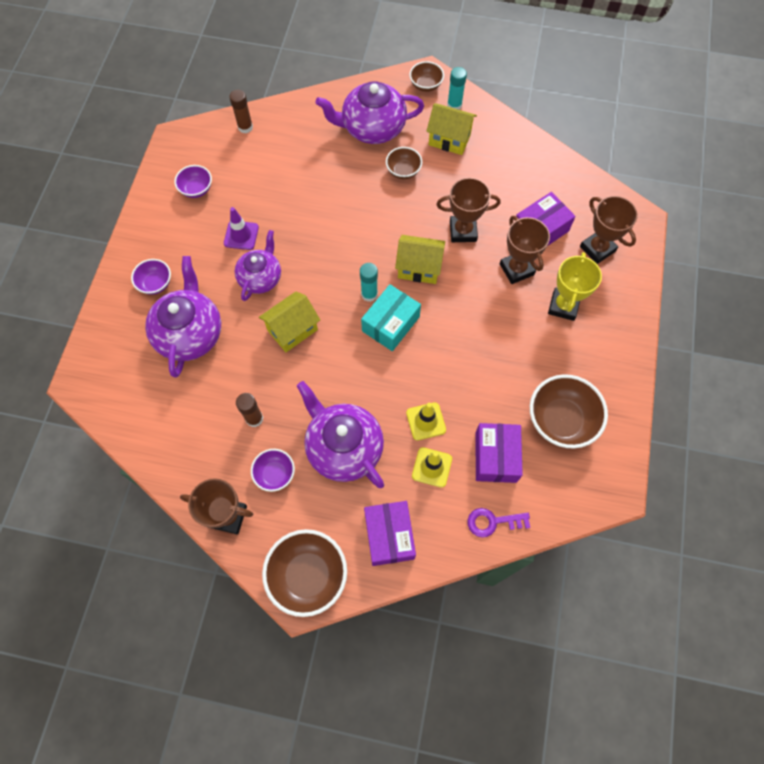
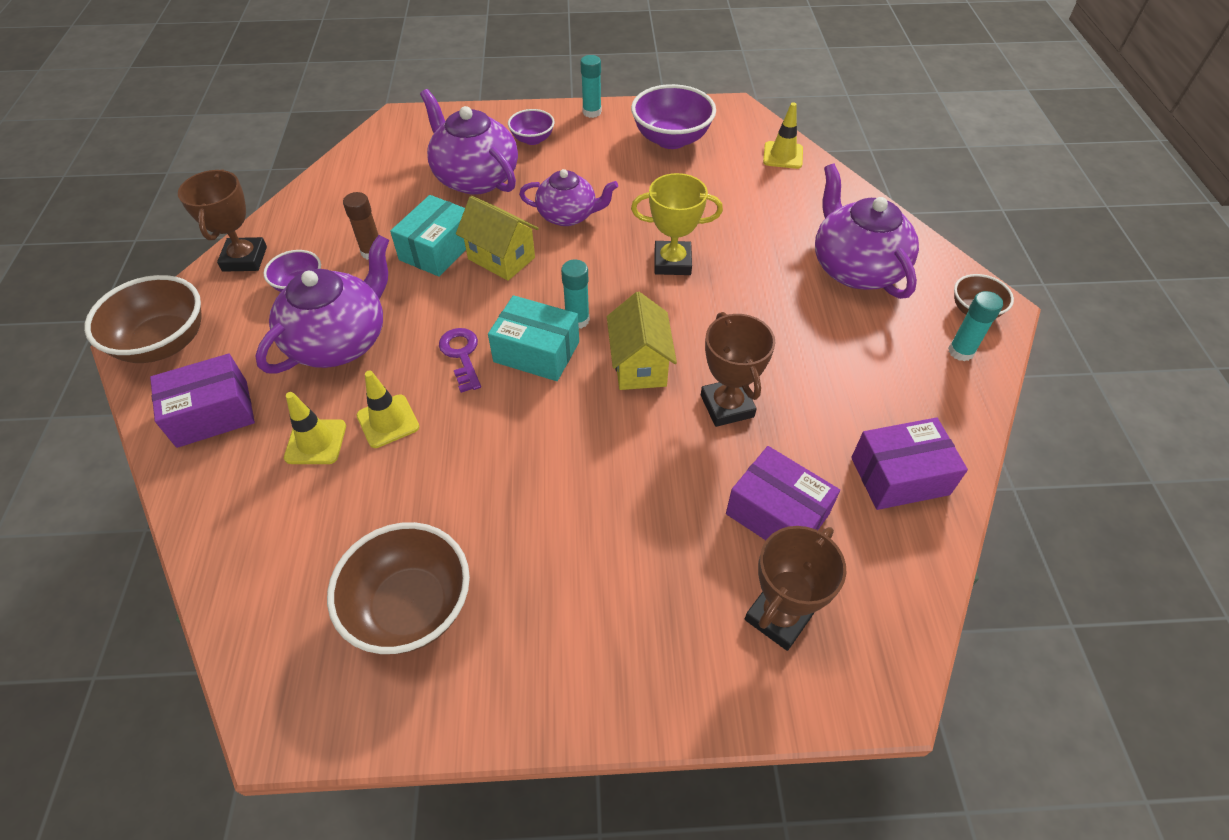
camera: 75 degrees right, 15 degrees down
(137, 234) = (592, 112): none -> turquoise glue stick
(190, 333) = (475, 178): purple teapot -> purple teapot turned 120 degrees counterclockwise
(196, 189) = (671, 139): purple bowl -> purple bowl, size x1.79
(241, 235) = (622, 187): purple traffic cone -> none
(245, 127) = (783, 155): brown glue stick -> yellow traffic cone
(267, 372) = (437, 249): none -> turquoise box
(403, 171) = (800, 315): brown bowl -> none
(449, 139) = (890, 358): yellow house -> none
(493, 522) = (228, 536): purple key -> purple key (462, 355)
(496, 457) = (337, 521): purple box -> purple box (899, 476)
(516, 269) = (684, 491): brown trophy -> none
(563, 306) = (636, 576): yellow trophy -> yellow trophy (672, 262)

